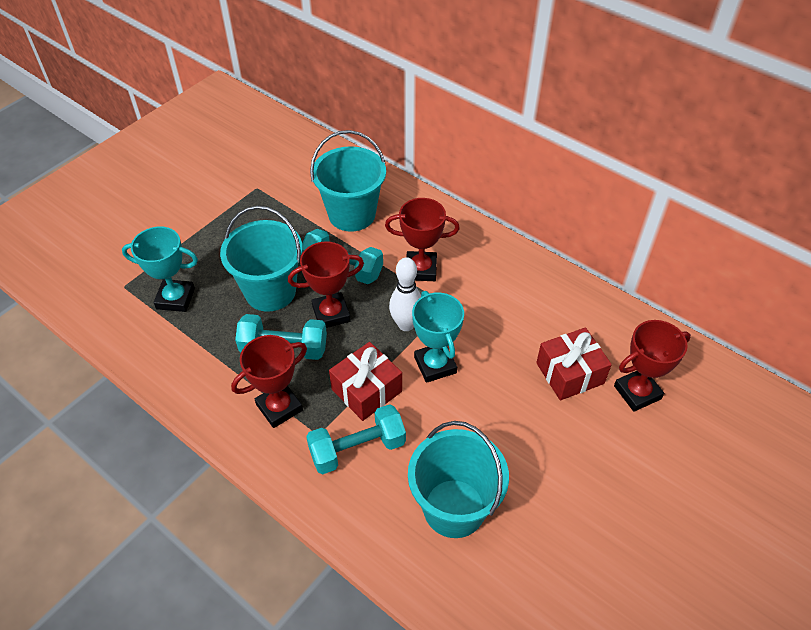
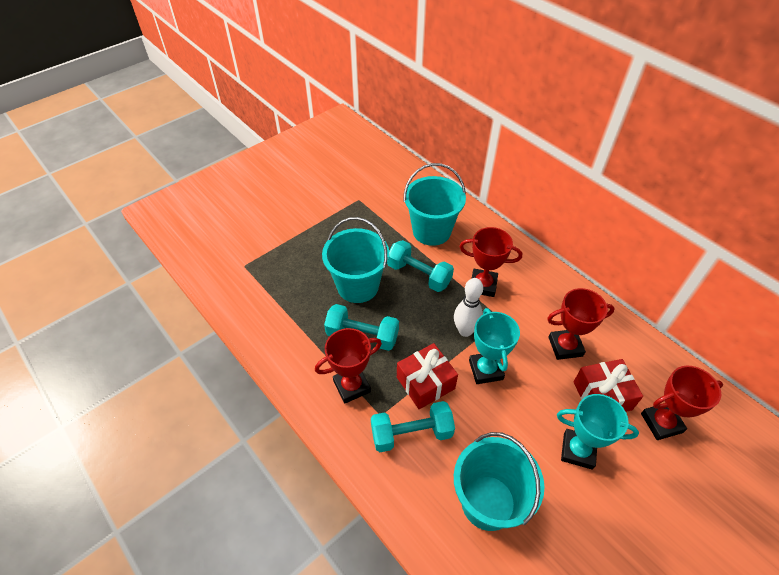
camera: 10 degrees right, 0 degrees up
(175, 298) = (282, 281): turquoise trophy -> turquoise trophy (578, 450)
(331, 314) = (404, 312): red trophy -> red trophy (565, 346)

